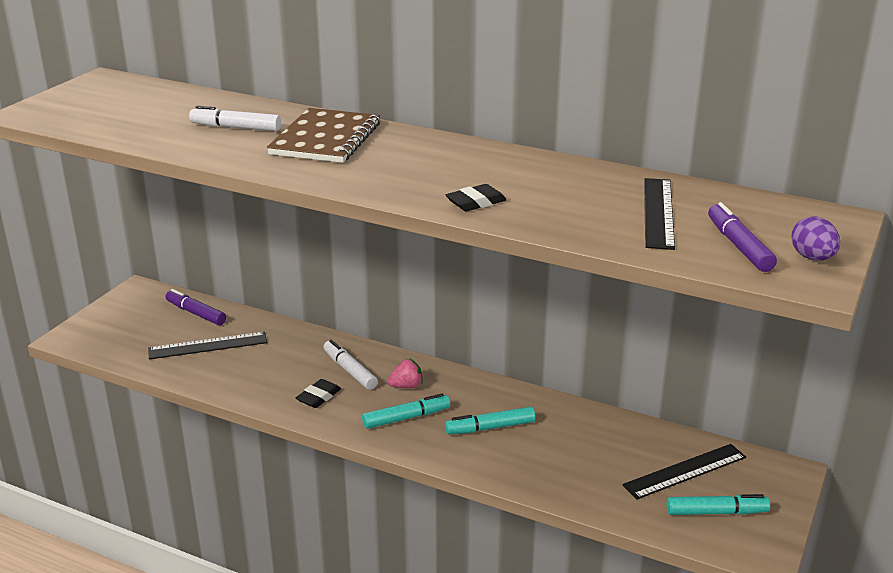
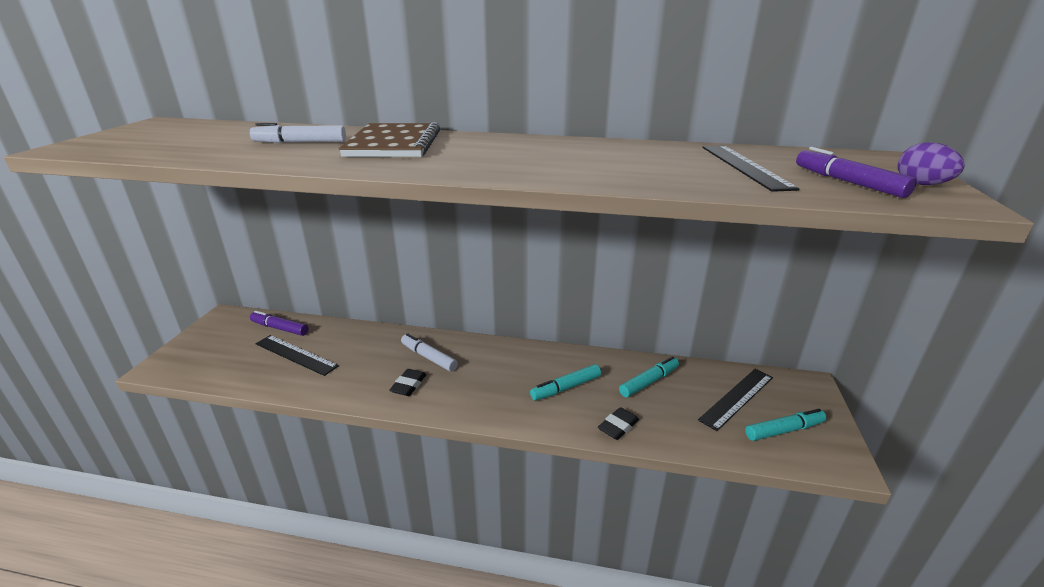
camera: 15 degrees left, 0 degrees up
(208, 345) = (296, 354): black ruler -> black ruler turned 60 degrees clockwise
(406, 386) = (481, 363): pink strawberry -> none
(406, 418) = (492, 391): turquoise marker -> turquoise marker (648, 382)
(476, 202) = (574, 174): black eraser -> black eraser (618, 426)

